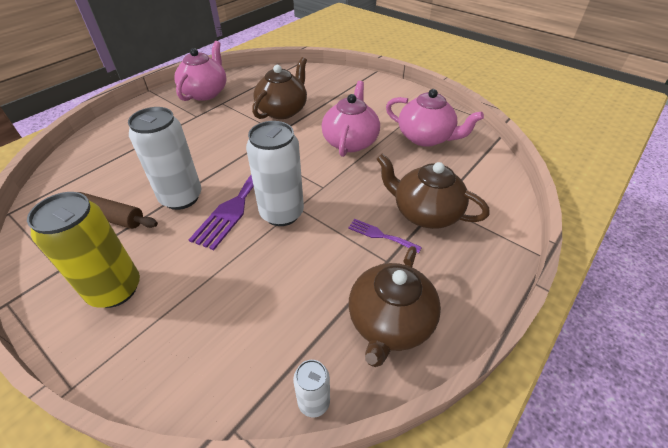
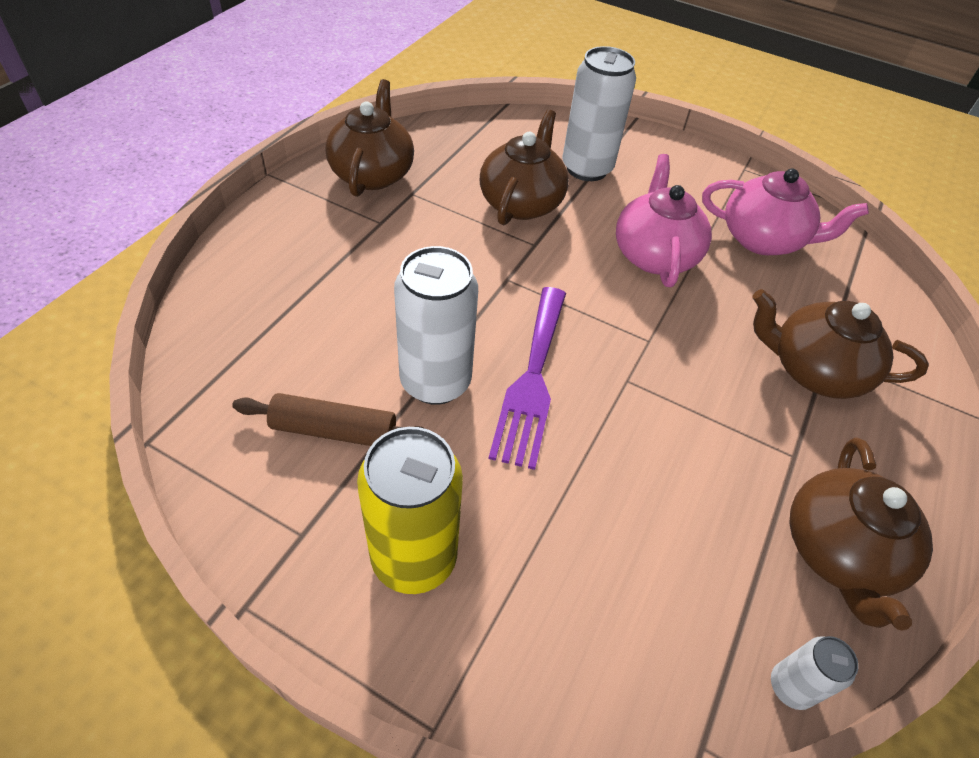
camera: 15 degrees left, 5 degrees up
(205, 92) = (372, 174): pink teapot -> brown teapot
(282, 213) = (608, 393): white can -> white can (587, 168)
(380, 235) = (768, 415): purple fork -> none

